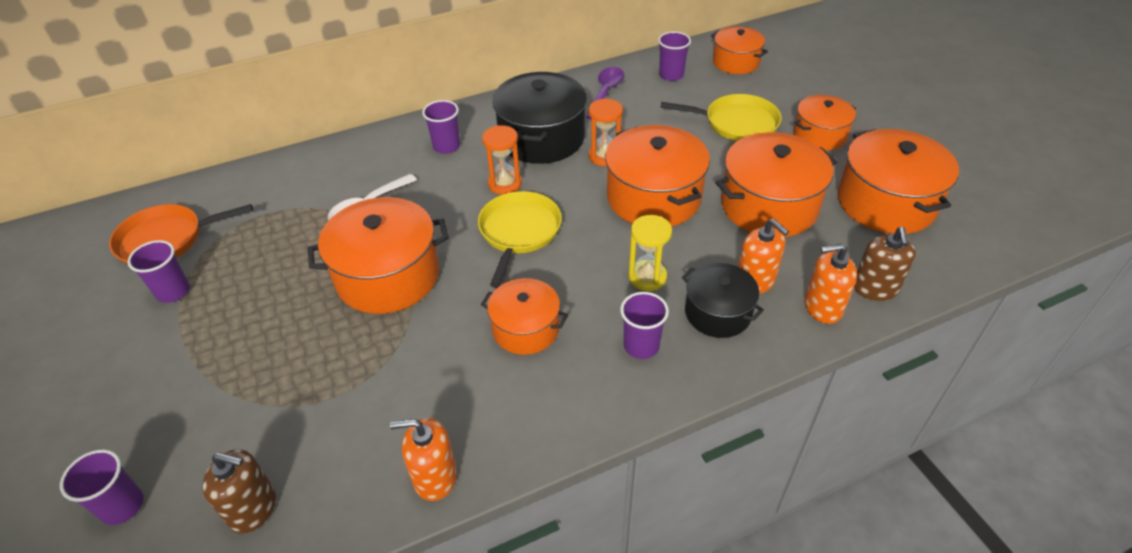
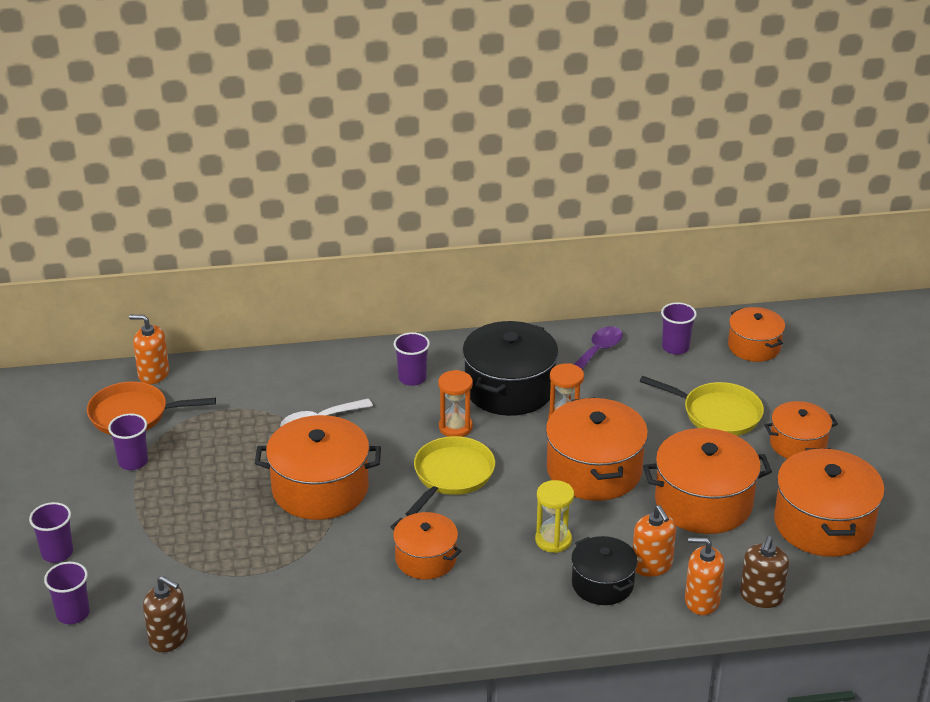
camera: 15 degrees right, 10 degrees down
(435, 477) = (312, 650): orange soap dispenser -> orange soap dispenser (153, 374)
(641, 346) = (521, 594): purple cup -> purple cup (57, 553)

